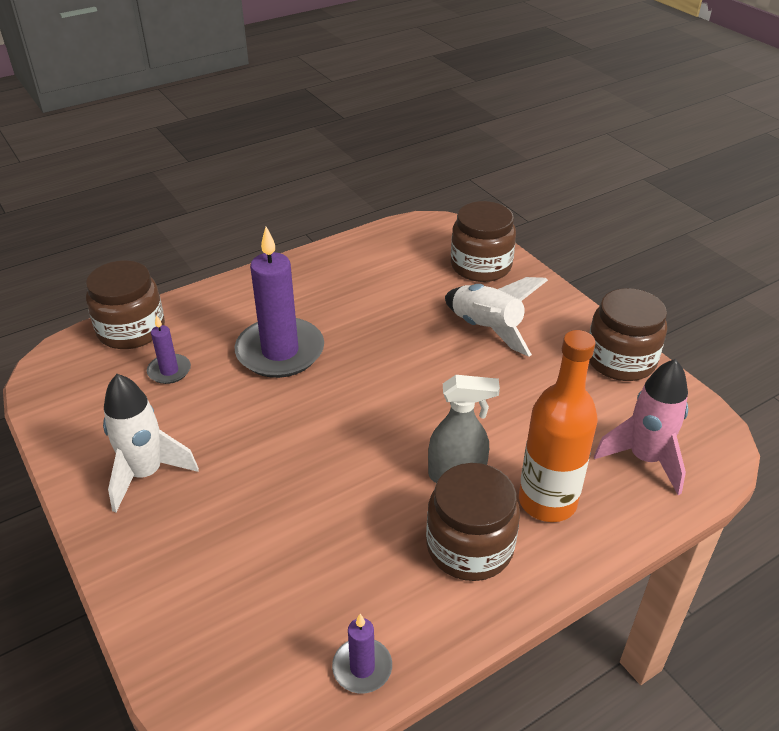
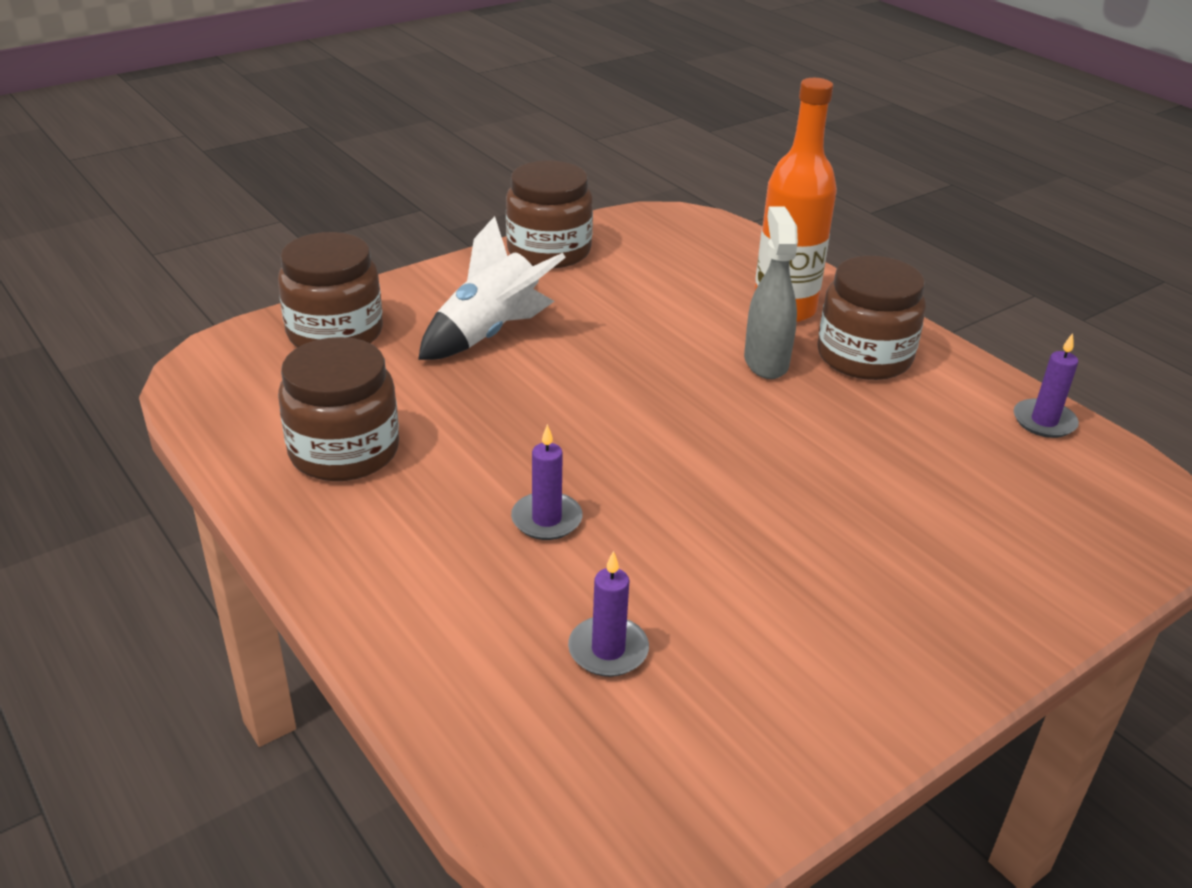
camera: 95 degrees left, 5 degrees down
(131, 330) = (487, 732): brown jar -> brown jar (344, 451)
(146, 474) = (853, 635): white rocket -> none
(280, 351) = (546, 519): purple candle -> purple candle, size x0.47
(644, 459) = (706, 253): pink rocket -> none

